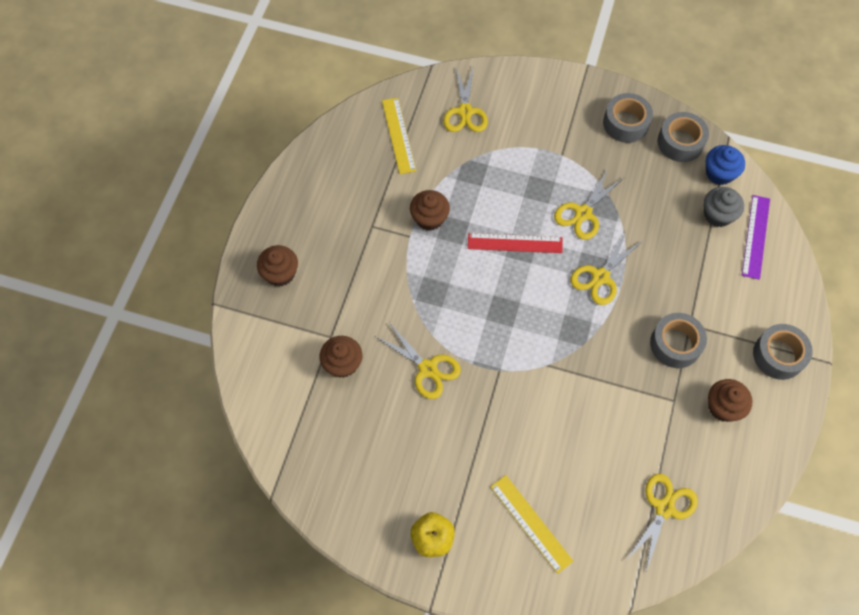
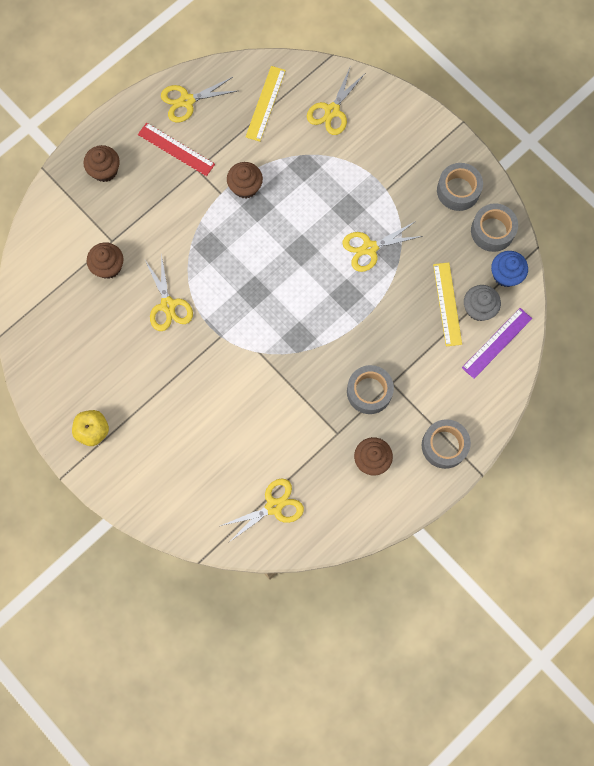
camera: 30 degrees right, 10 degrees up
(515, 243) = (299, 243): red ruler -> red ruler (176, 149)
(531, 523) = (169, 460): yellow ruler -> yellow ruler (447, 304)
(600, 277) = (347, 307): yellow scissors -> yellow scissors (187, 101)

